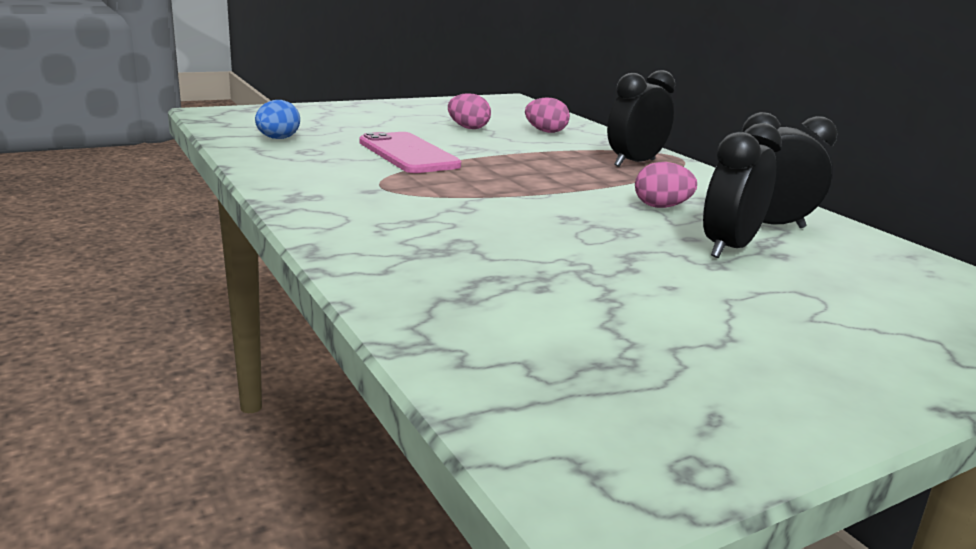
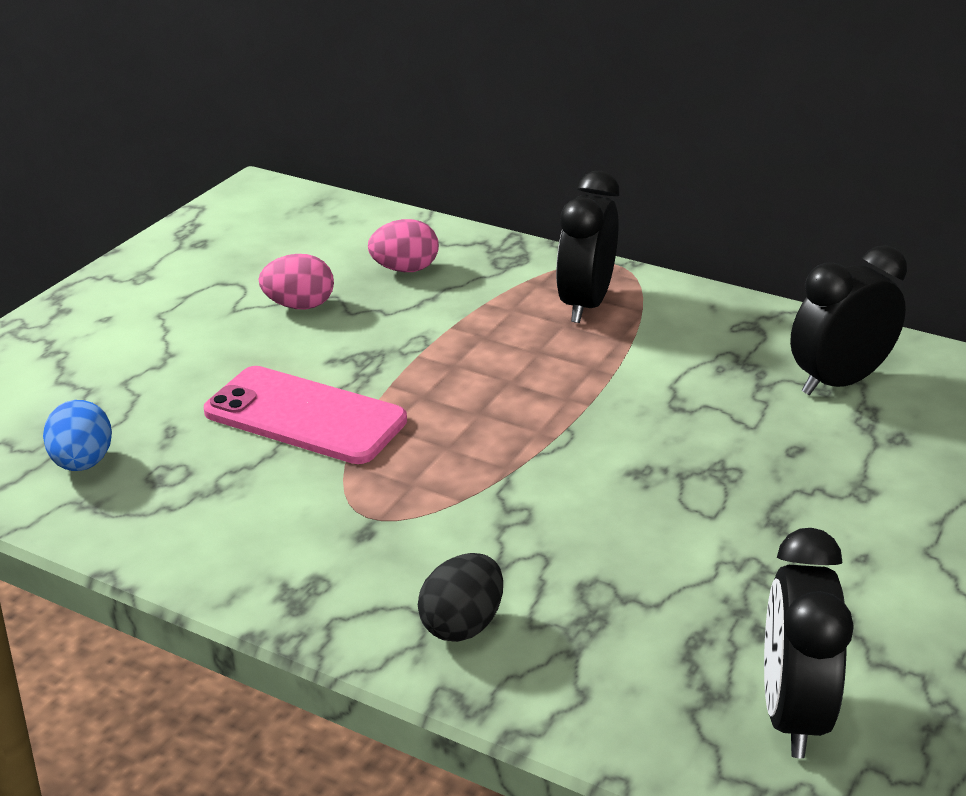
camera: 30 degrees left, 10 degrees up
(362, 229) = (462, 624): none -> black egg
(661, 206) = (708, 397): pink egg -> none
(728, 248) = (845, 451): black clock -> black clock (792, 713)

